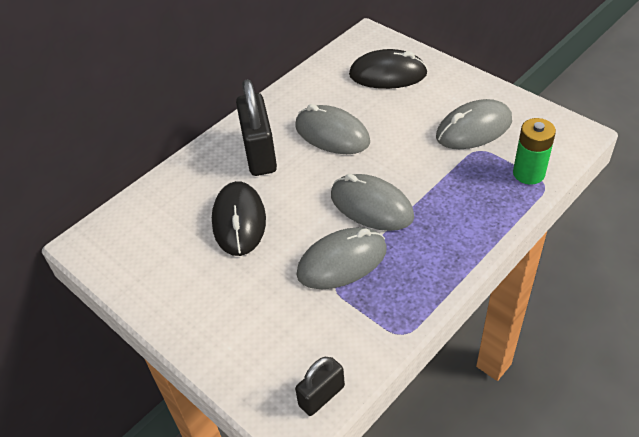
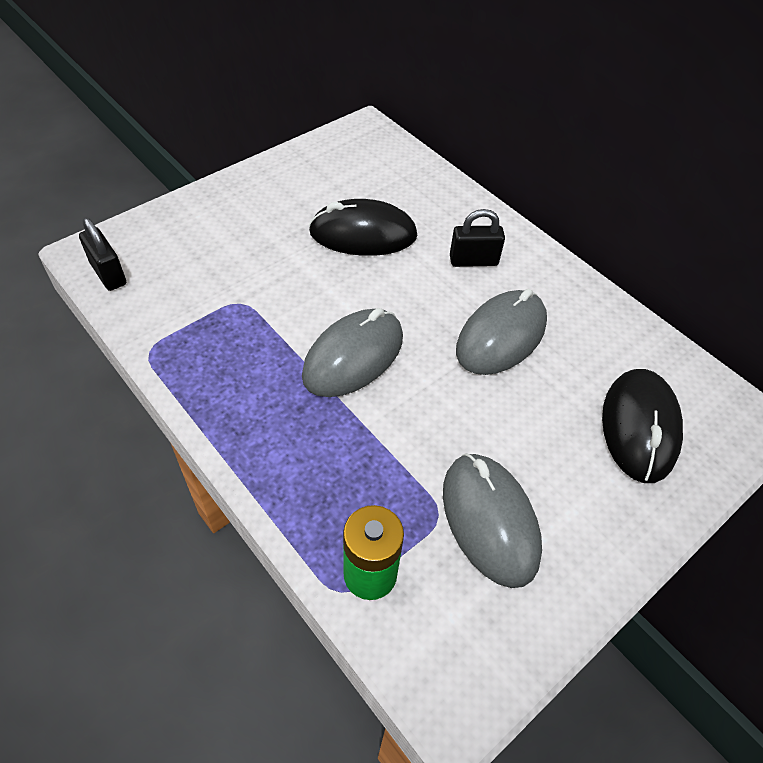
camera: 90 degrees right, 5 degrees up
(259, 154) = (473, 261): black padlock -> black padlock, size x0.57
(342, 262) = (272, 314): grey mouse -> none

